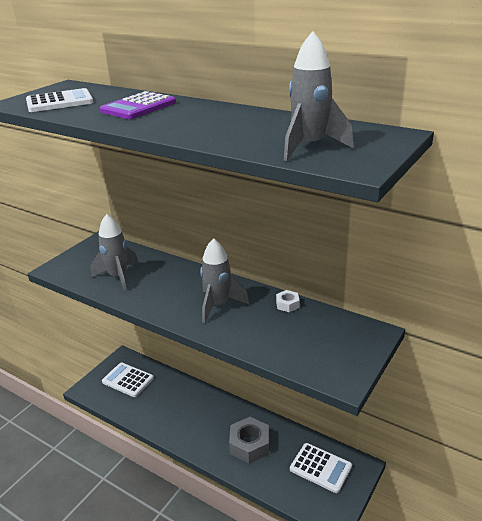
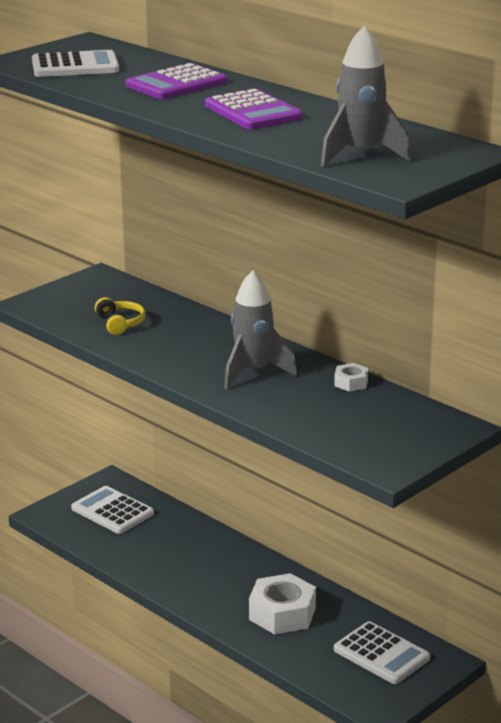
camera: 10 degrees right, 5 degrees down
(118, 277) = (120, 323): grey rocket -> yellow headphones
(205, 121) = (253, 112): none -> purple calculator
(249, 445) = (282, 613): grey nut -> white nut

